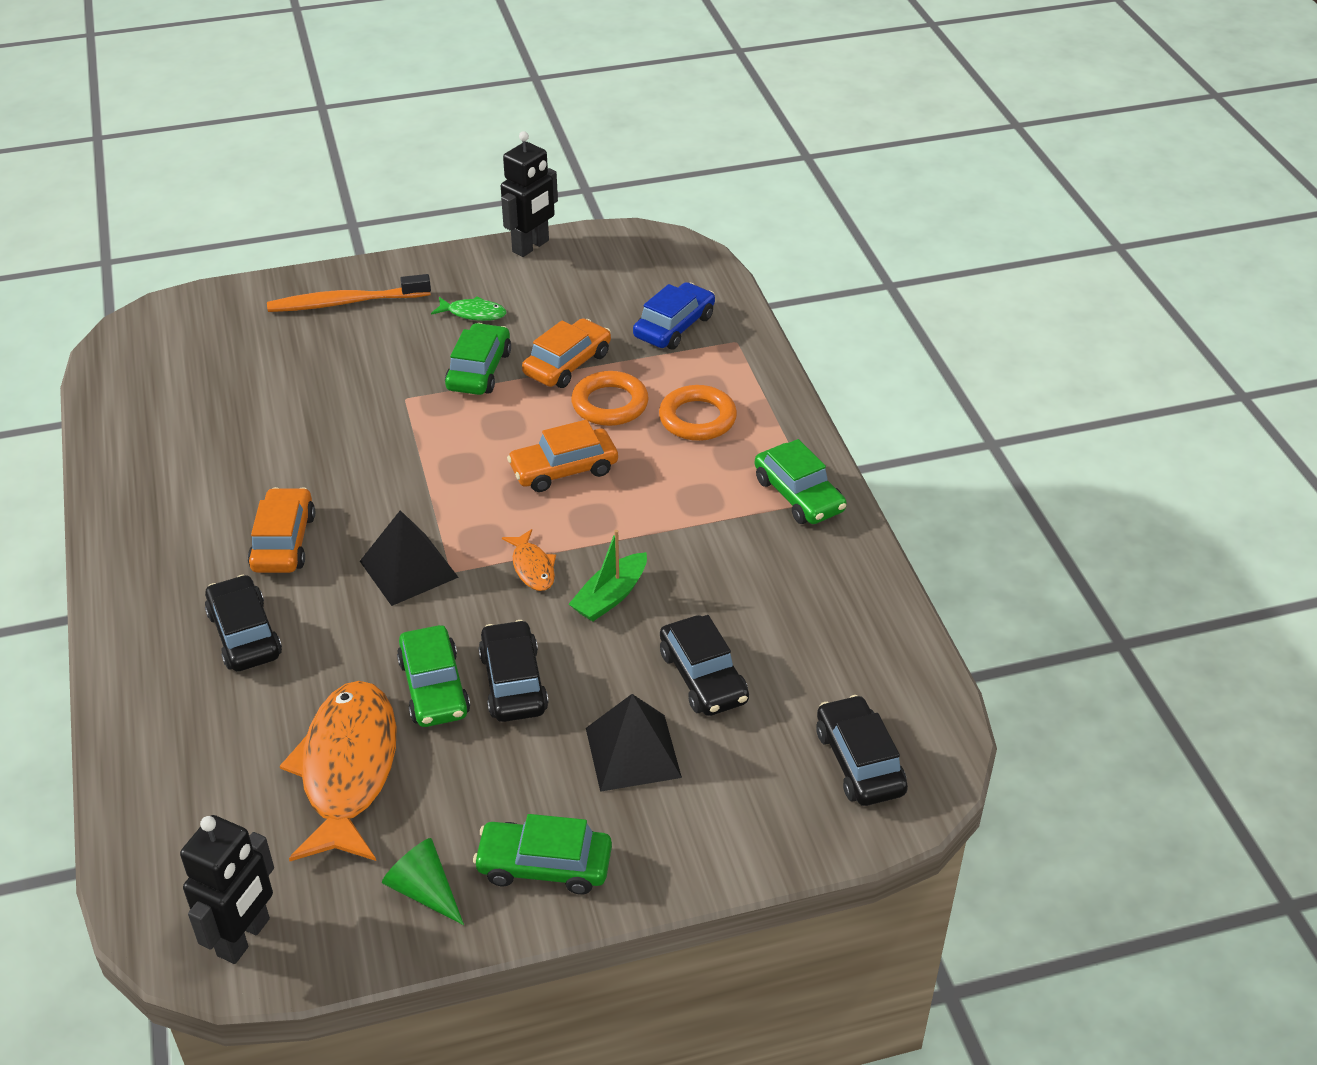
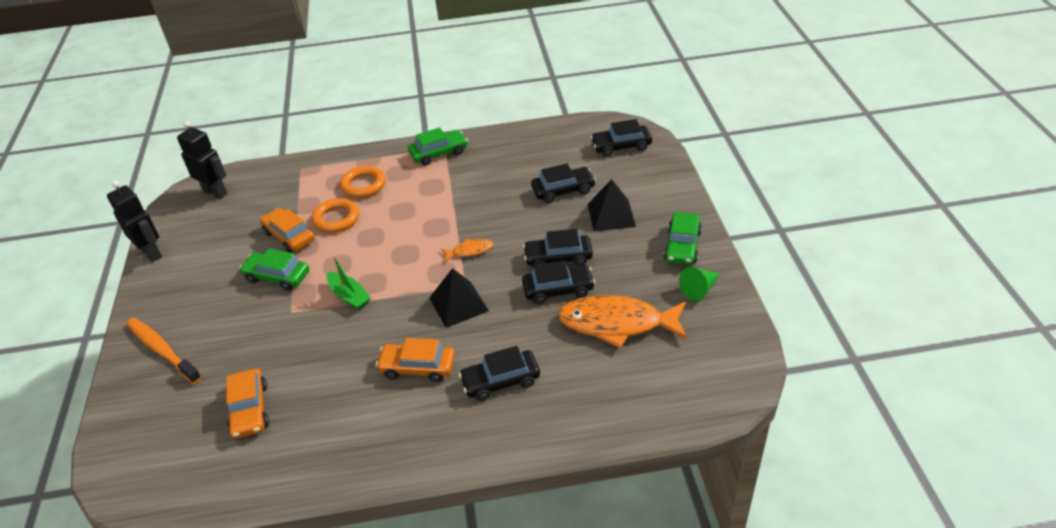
camera: 80 degrees left, 0 degrees up
(244, 937) = (734, 360): black robot -> black robot (215, 192)
(346, 302) = (162, 350): orange toothbrush -> orange toothbrush turned 135 degrees clockwise
(434, 687) = (558, 290): green car -> black car
(473, 313) = (213, 280): green fish -> none
(564, 469) = (389, 238): orange car -> orange car (249, 410)
(610, 596) = (500, 221): green boat -> green boat (349, 296)
(674, 326) = (274, 191): blue car -> none

